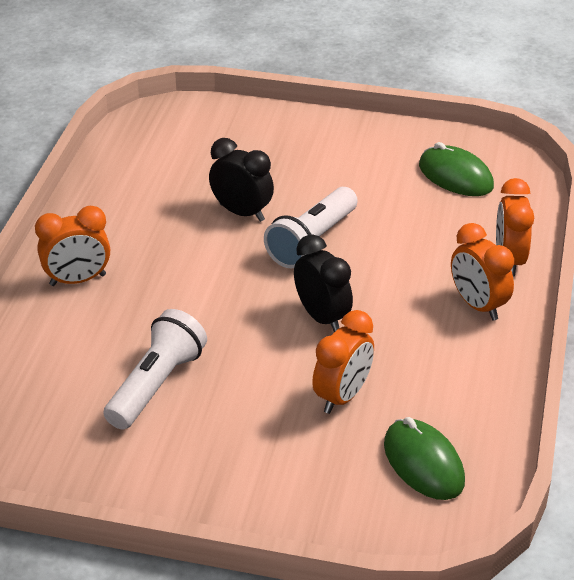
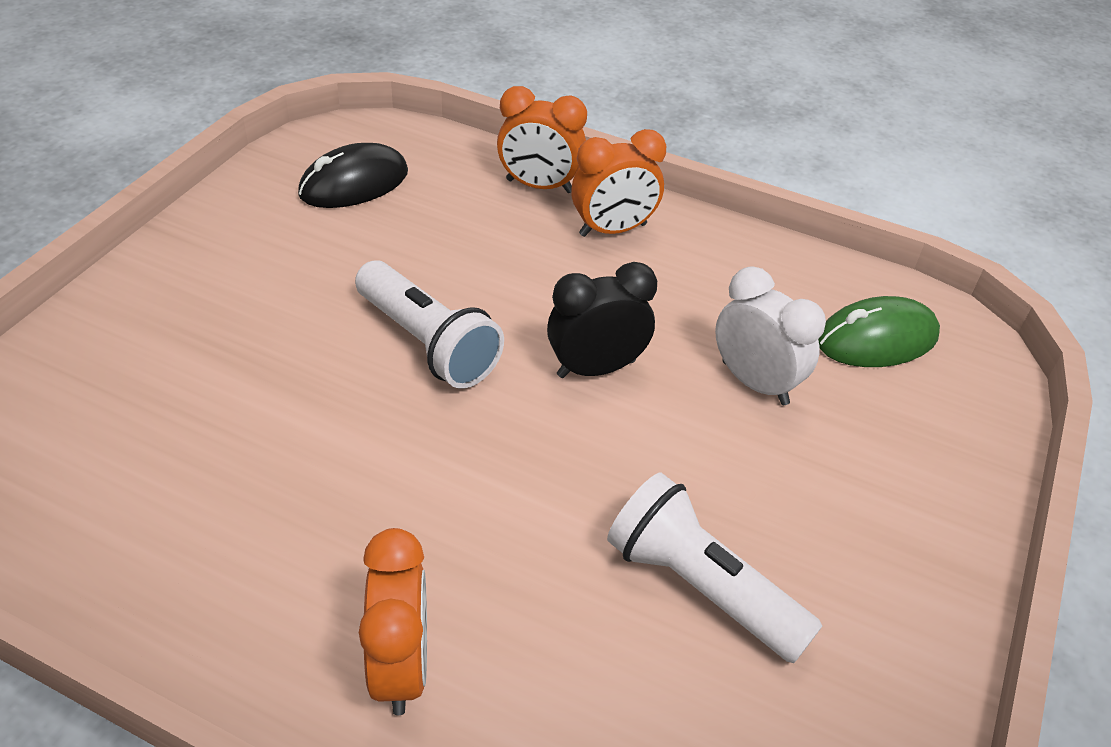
camera: 80 degrees left, 5 degrees up
(242, 212) = (320, 405): black clock -> none
(342, 396) = (755, 382): orange clock -> white clock
(455, 176) = (354, 183): green mouse -> black mouse

